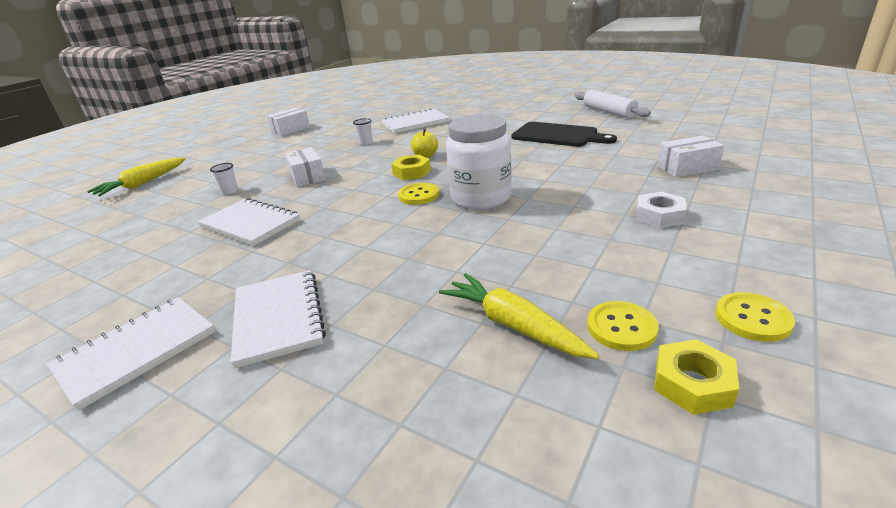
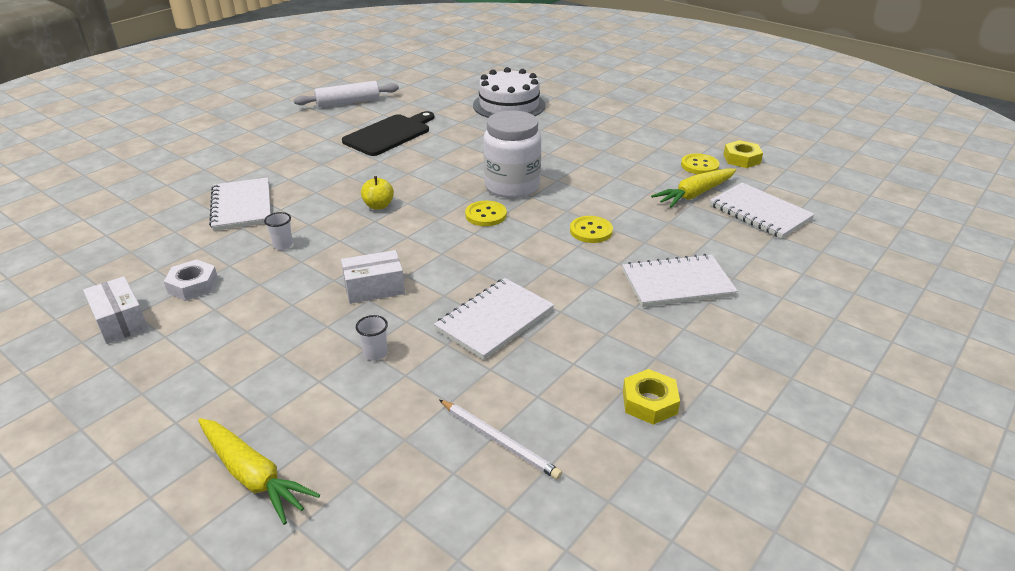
camera: 85 degrees left, 5 degrees up
(109, 246) = (499, 441): none -> white pencil
(136, 351) = (715, 353): white notebook -> white notebook (760, 212)
(412, 172) = (421, 216): yellow nut -> yellow nut (649, 402)
(659, 216) = (579, 130): white nut -> white nut (193, 285)
(687, 168) = (509, 105): white box -> white cake
(752, 318) = (695, 135): yellow button -> yellow button (591, 231)

